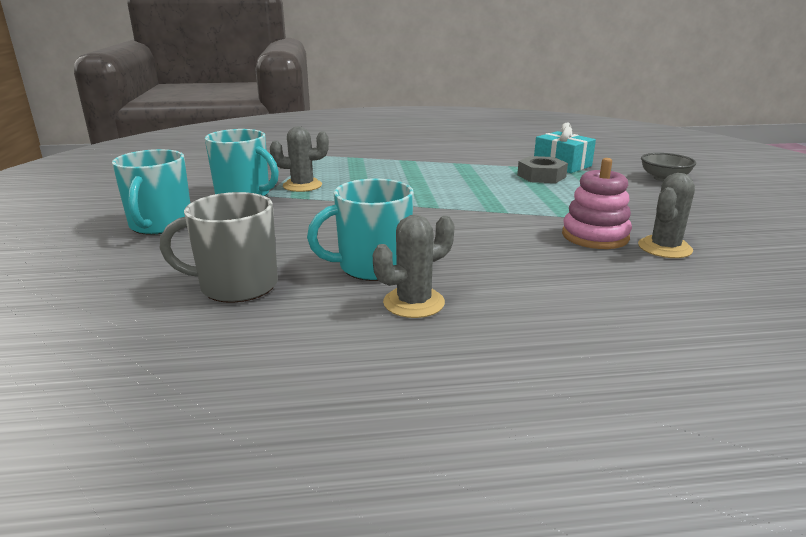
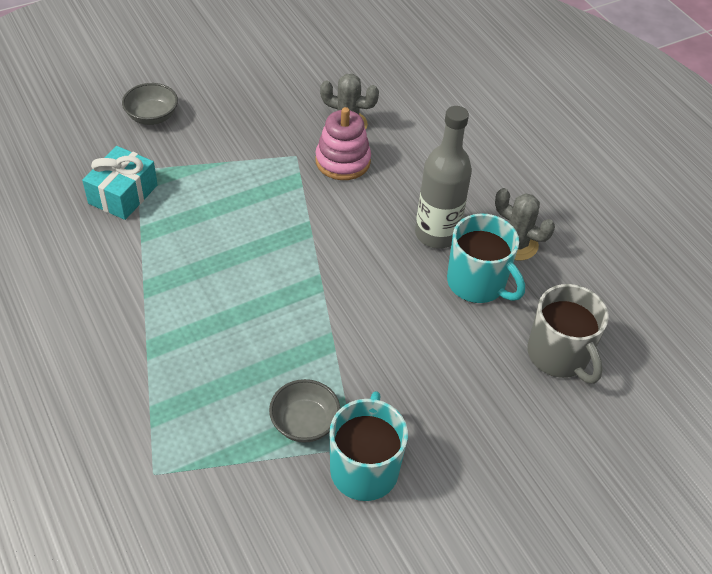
camera: 115 degrees left, 25 degrees up
(160, 225) = (489, 496): turquoise mug -> none
(302, 186) = (304, 423): grey cactus -> grey bowl
(458, 261) = (436, 234): none -> grey bottle
(541, 176) = (178, 208): grey nut -> none

